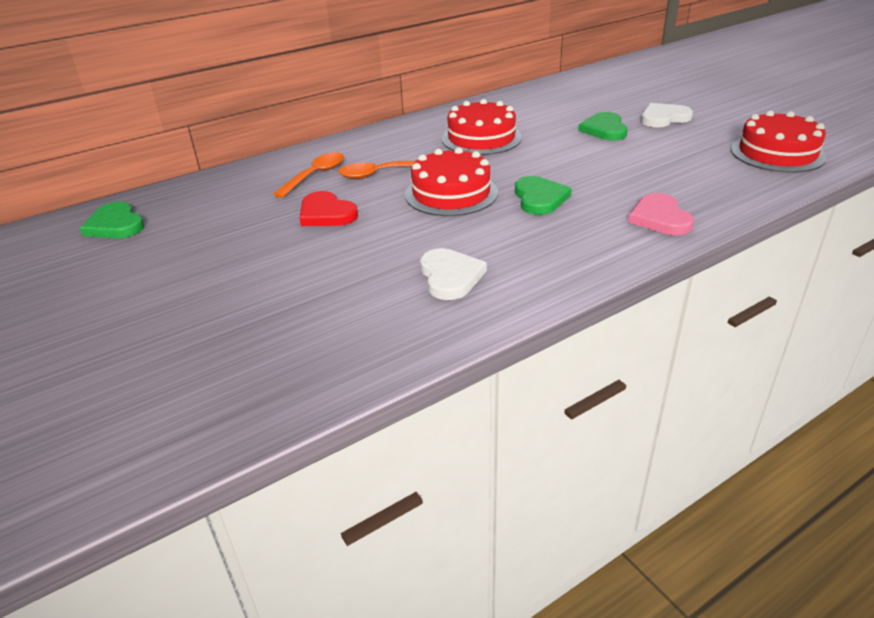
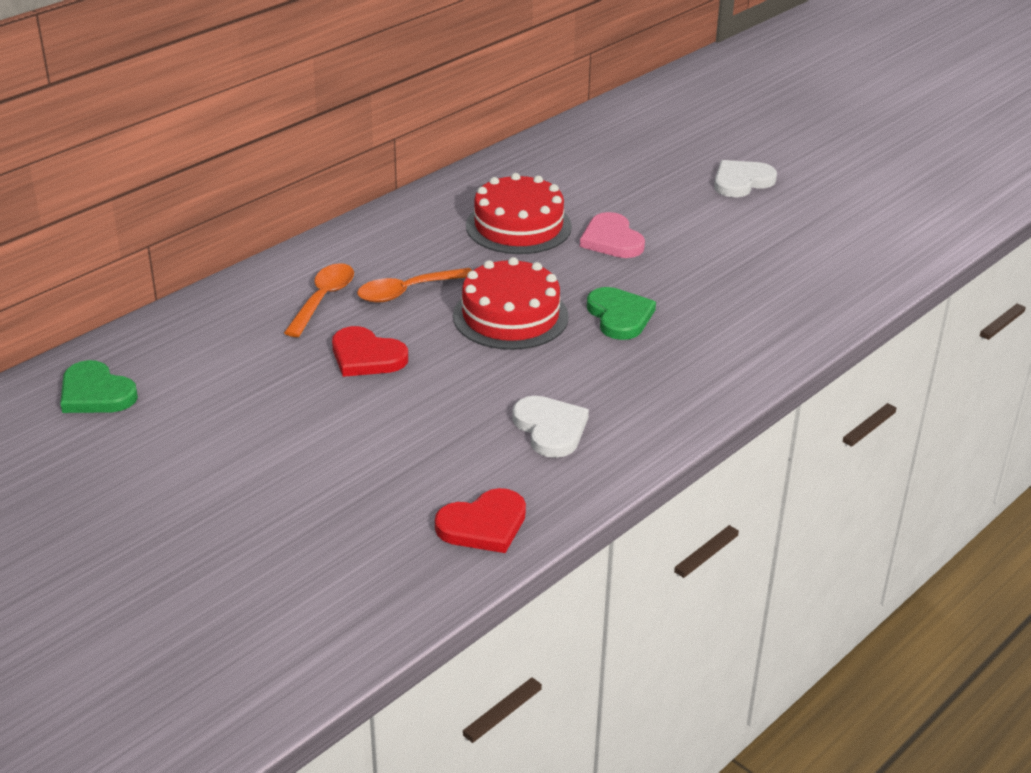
camera: 15 degrees left, 0 degrees up
(356, 352) = (483, 525): none -> red heart
(604, 129) = (672, 204): green heart -> none
(660, 218) = (762, 334): pink heart -> pink heart (612, 240)
(777, 153) = (881, 232): red cake -> none

